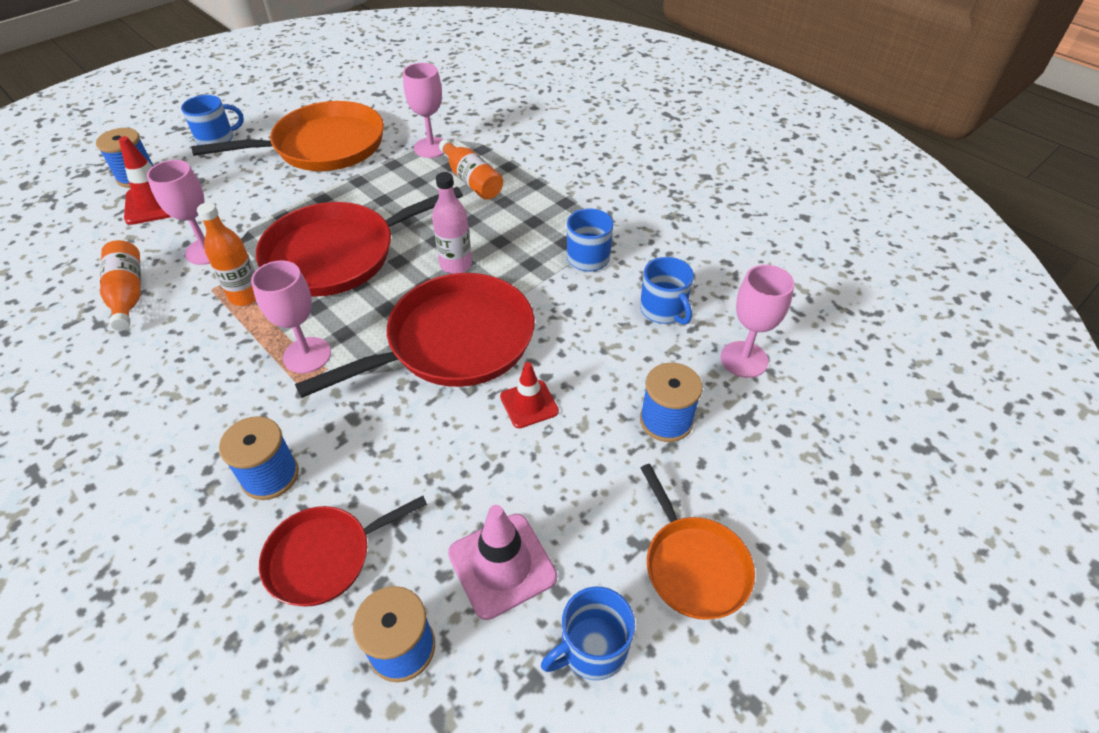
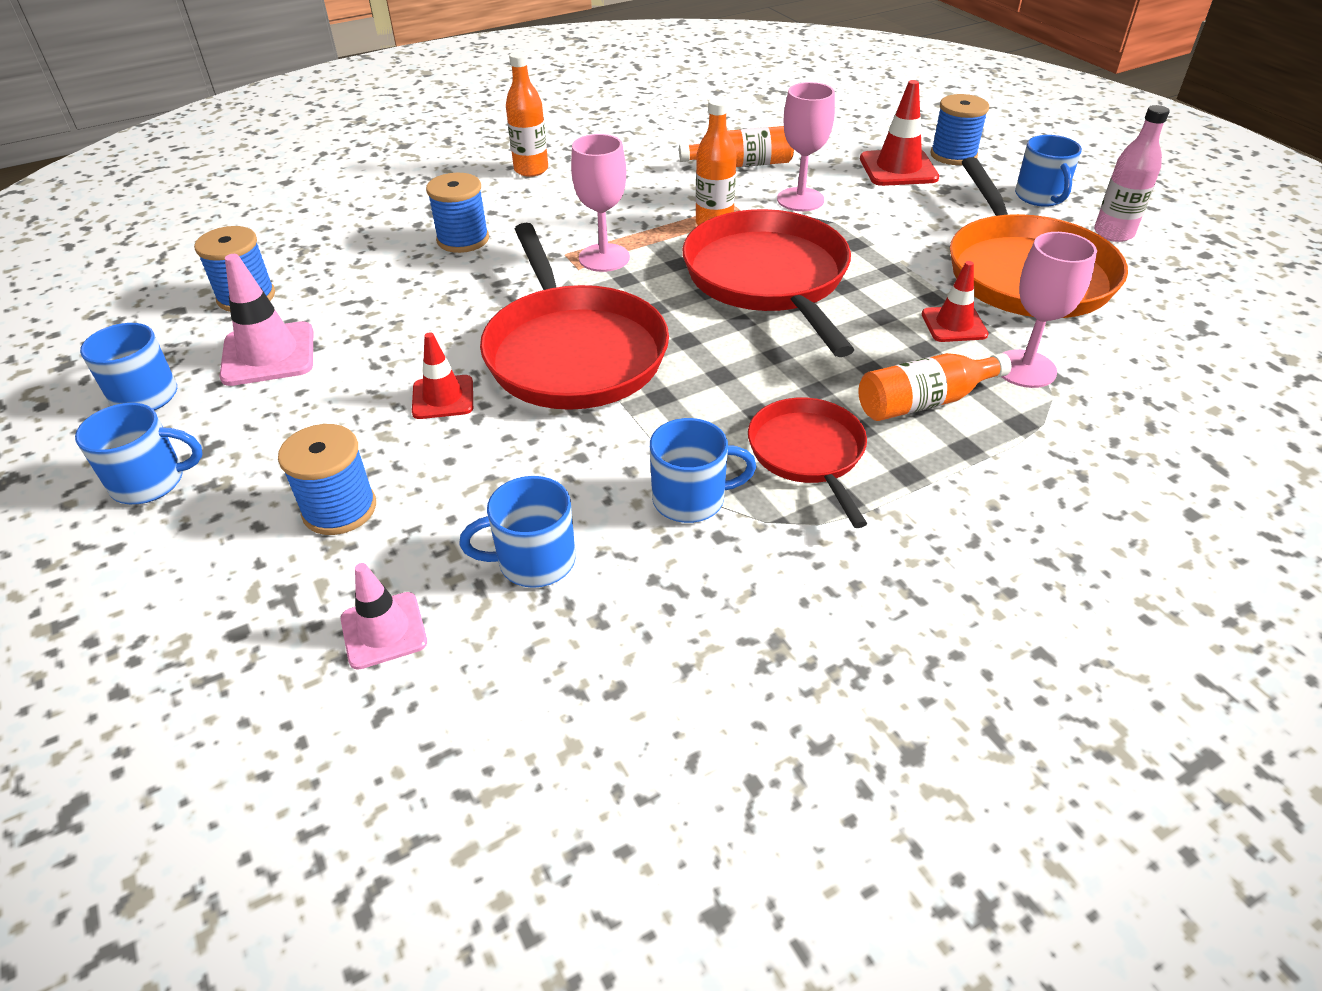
camera: 105 degrees right, 5 degrees down
(103, 462) = (531, 170): none -> orange bottle
(324, 557) = (359, 264): red pan -> red pan (808, 453)
(388, 172) = (954, 324): none -> red traffic cone
(456, 265) = (717, 367): pink bottle -> pink bottle (1113, 233)
(694, 566) = (150, 482): orange pan -> blue mug
(744, 359) = (384, 630): pink goblet -> pink traffic cone

